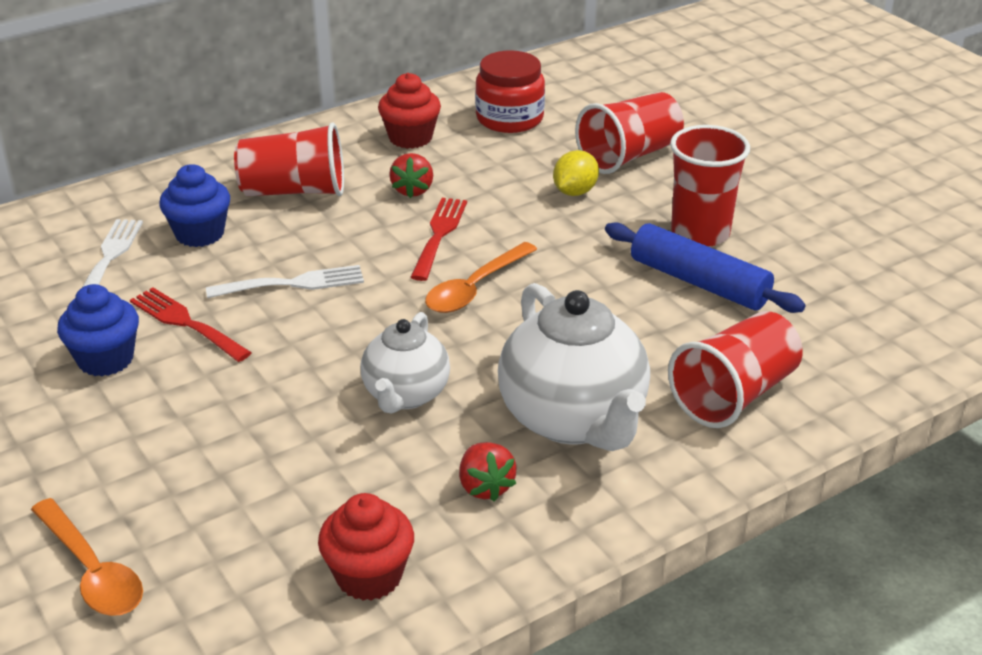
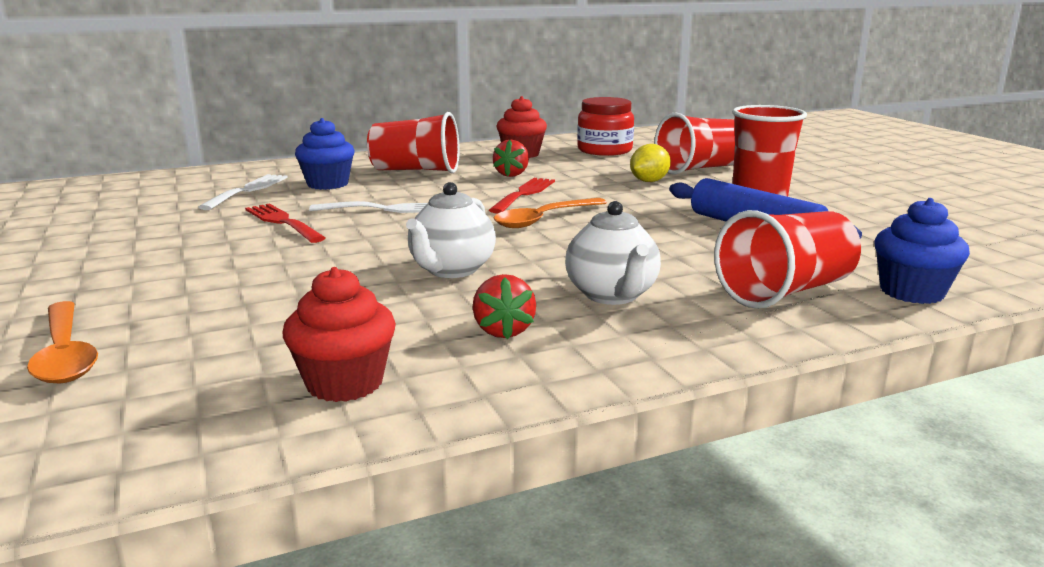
camera: 10 degrees right, 15 degrees down
(106, 359) = (199, 235): blue cupcake -> blue cupcake (912, 292)
(573, 420) = (612, 295): white teapot -> white teapot, size x0.61

